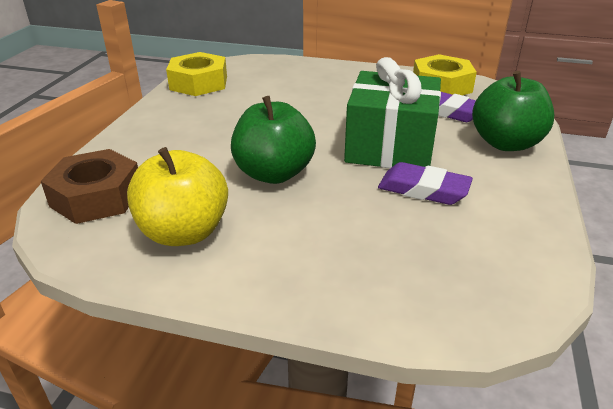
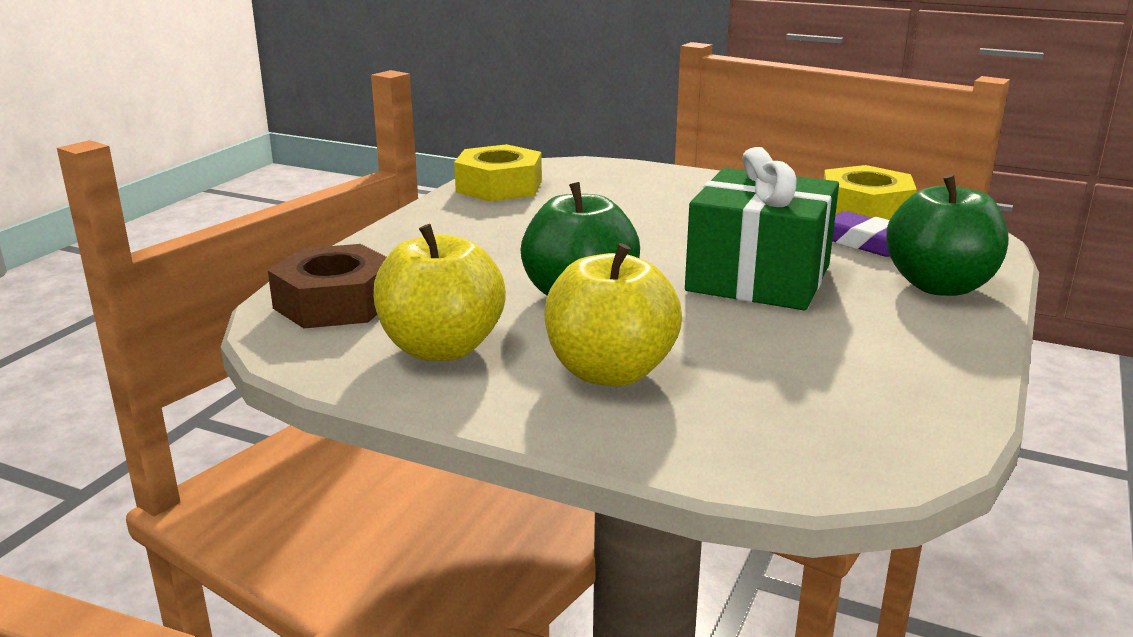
camera: 10 degrees right, 10 degrees down
(310, 241) = (610, 372): none -> yellow apple
(423, 190) = (791, 330): purple eraser -> none

